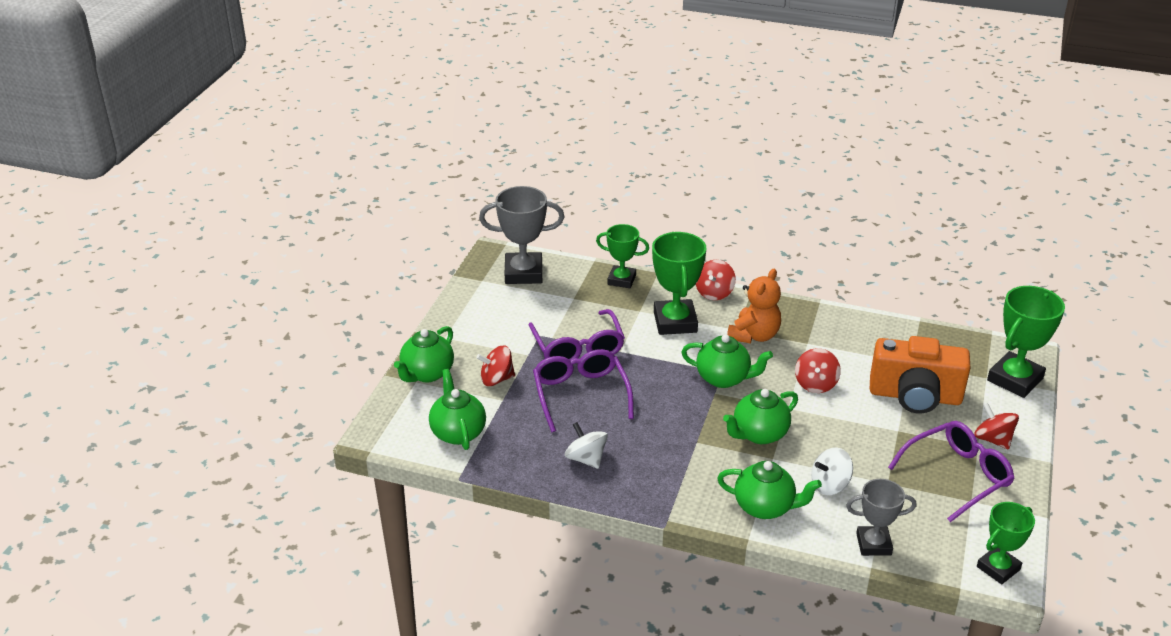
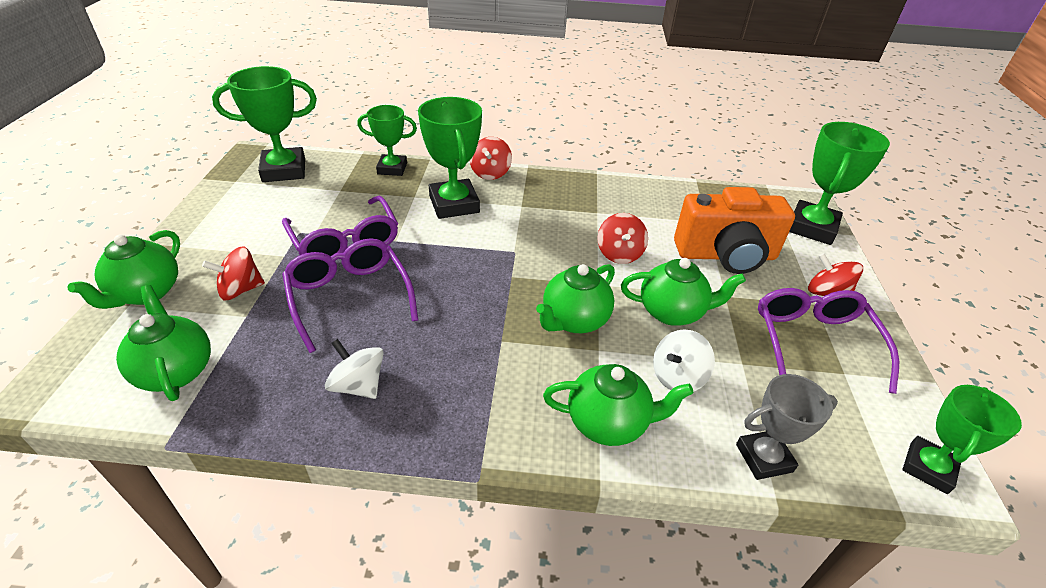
camera: 15 degrees left, 5 degrees up
(523, 273) = (284, 170): grey trophy -> green trophy
(724, 378) = (518, 258): green teapot -> green teapot (672, 312)
(754, 335) = (540, 210): orange teddy bear -> none
(957, 476) = (813, 342): purple glasses -> purple glasses turned 45 degrees counterclockwise

